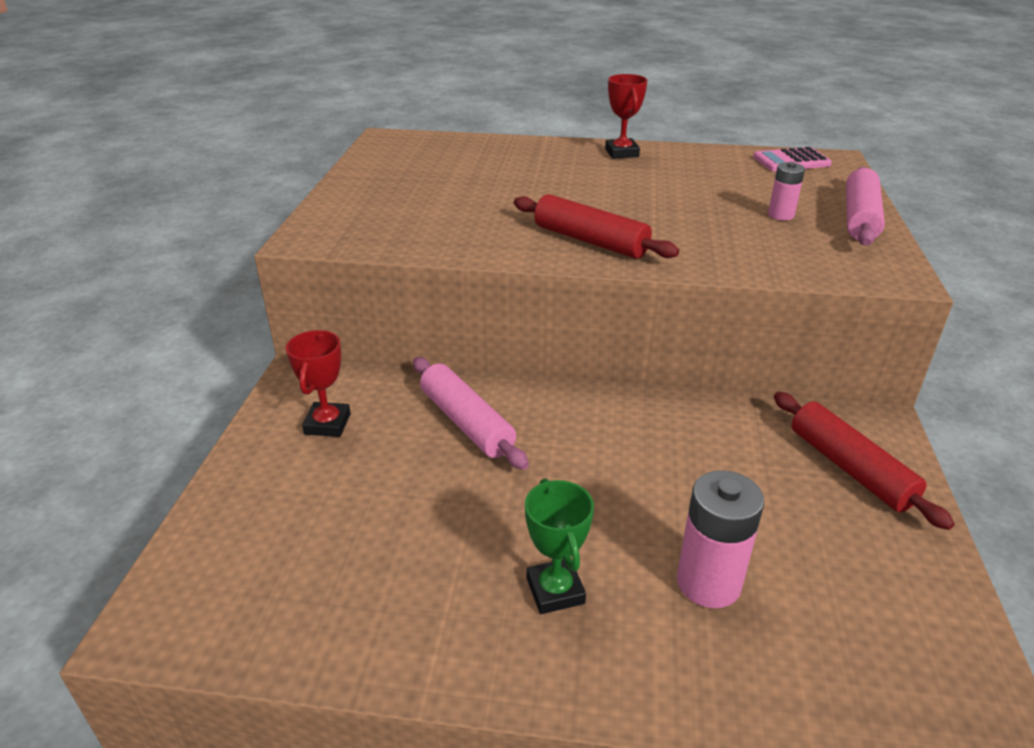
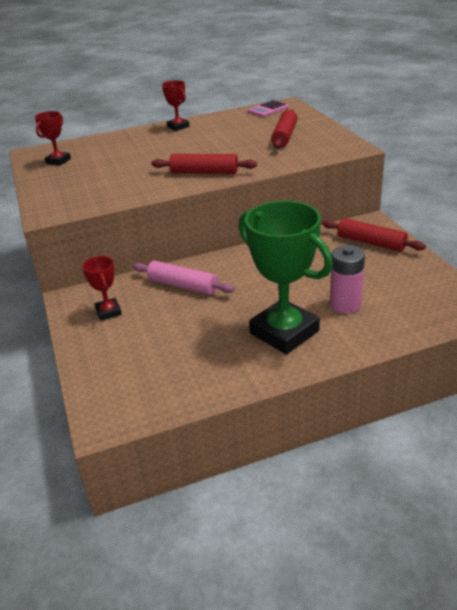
camera: 25 degrees left, 0 degrees up
(407, 160) = (58, 161): none -> red trophy
(555, 590) = (284, 332): green trophy -> green trophy, size x2.10
(781, 215) = (284, 136): pink battery -> red rolling pin
(859, 218) = (321, 128): pink rolling pin -> none

